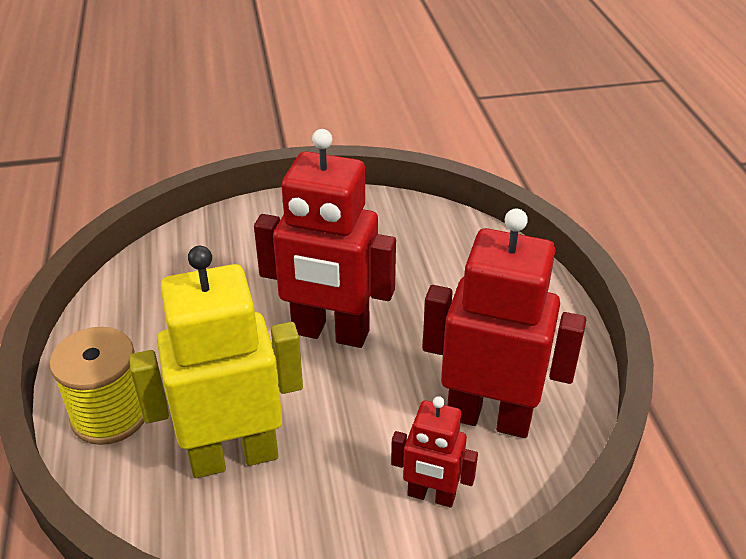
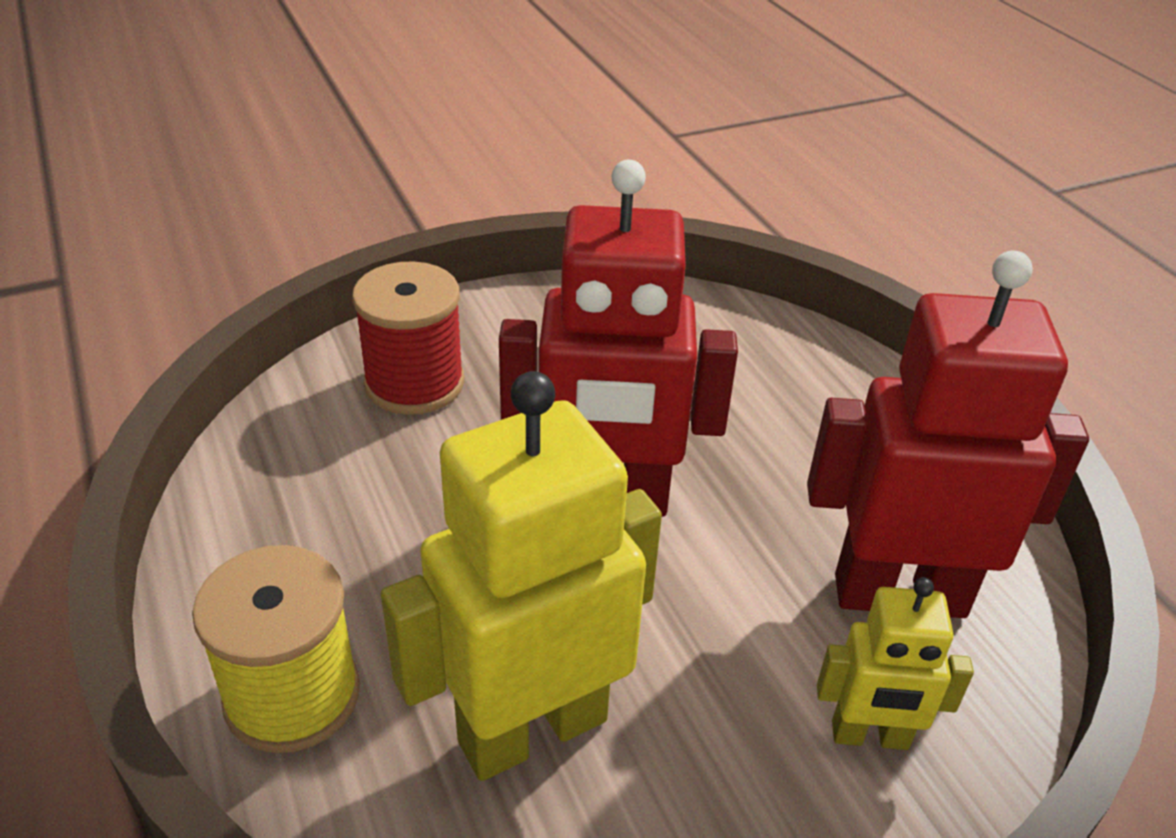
camera: 15 degrees left, 0 degrees up
(241, 246) = (414, 383): none -> red spool
(431, 495) = (870, 736): red robot -> yellow robot

